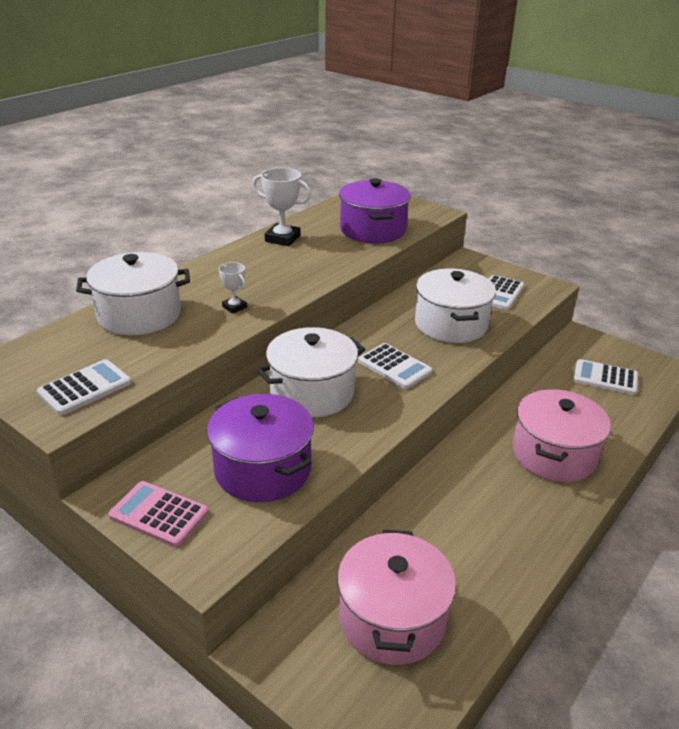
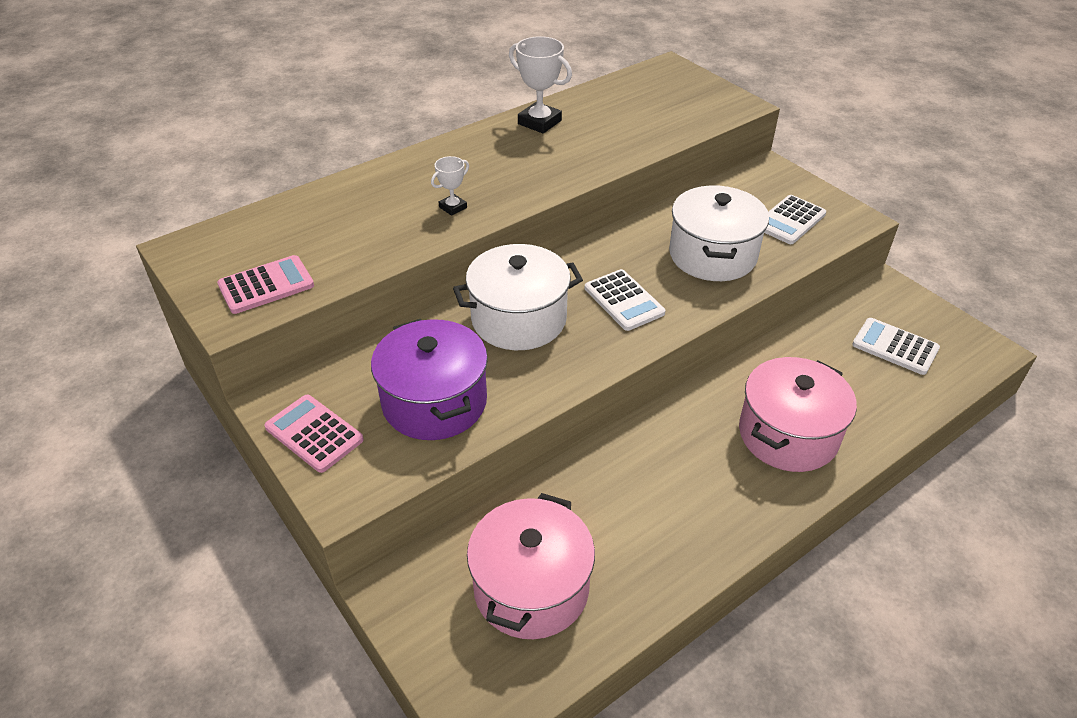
camera: 15 degrees right, 10 degrees up
(85, 388) = (266, 285): white calculator -> pink calculator
(139, 315) = (349, 204): white pot -> none
(234, 307) = (453, 207): white trophy -> white trophy turned 75 degrees clockwise
(373, 230) = (651, 122): purple pot -> none

